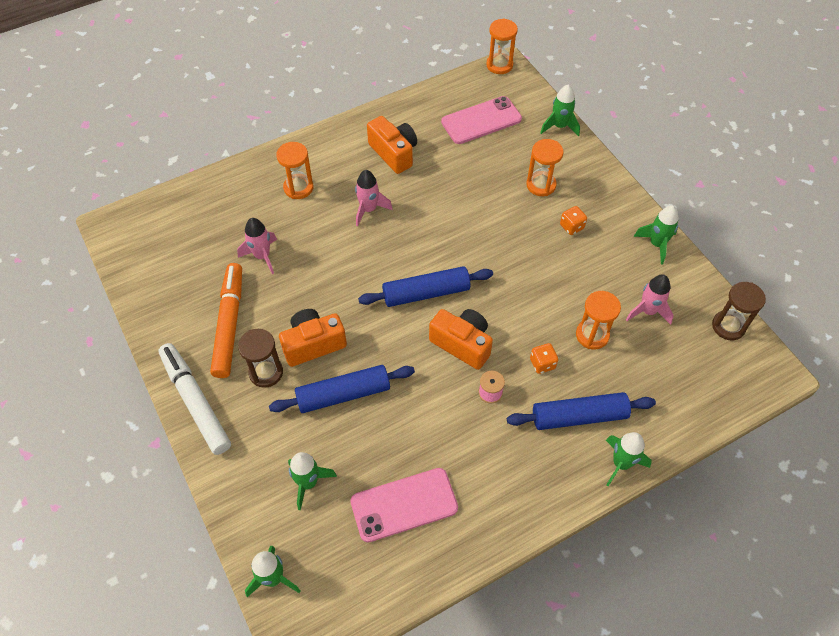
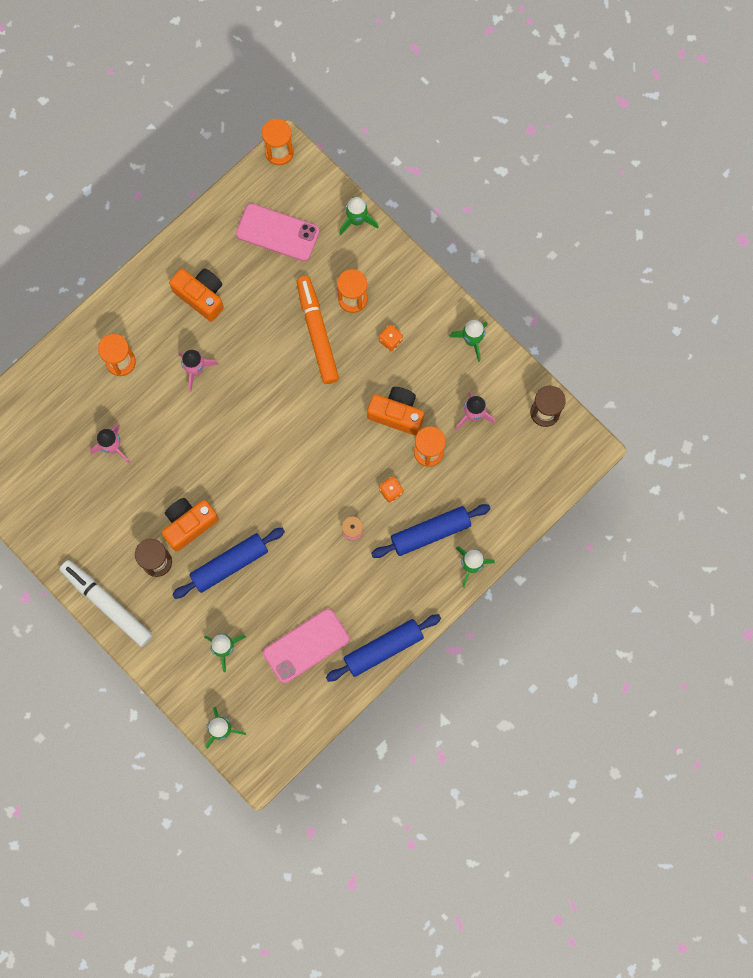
camera: 15 degrees left, 20 degrees up
(229, 324) = (108, 524): orange marker -> orange marker (317, 332)
(426, 293) = (273, 447): blue rolling pin -> blue rolling pin (383, 648)
(462, 344) = (318, 490): orange camera -> orange camera (397, 414)
(481, 121) = (277, 233): pink phone -> pink phone turned 60 degrees clockwise

